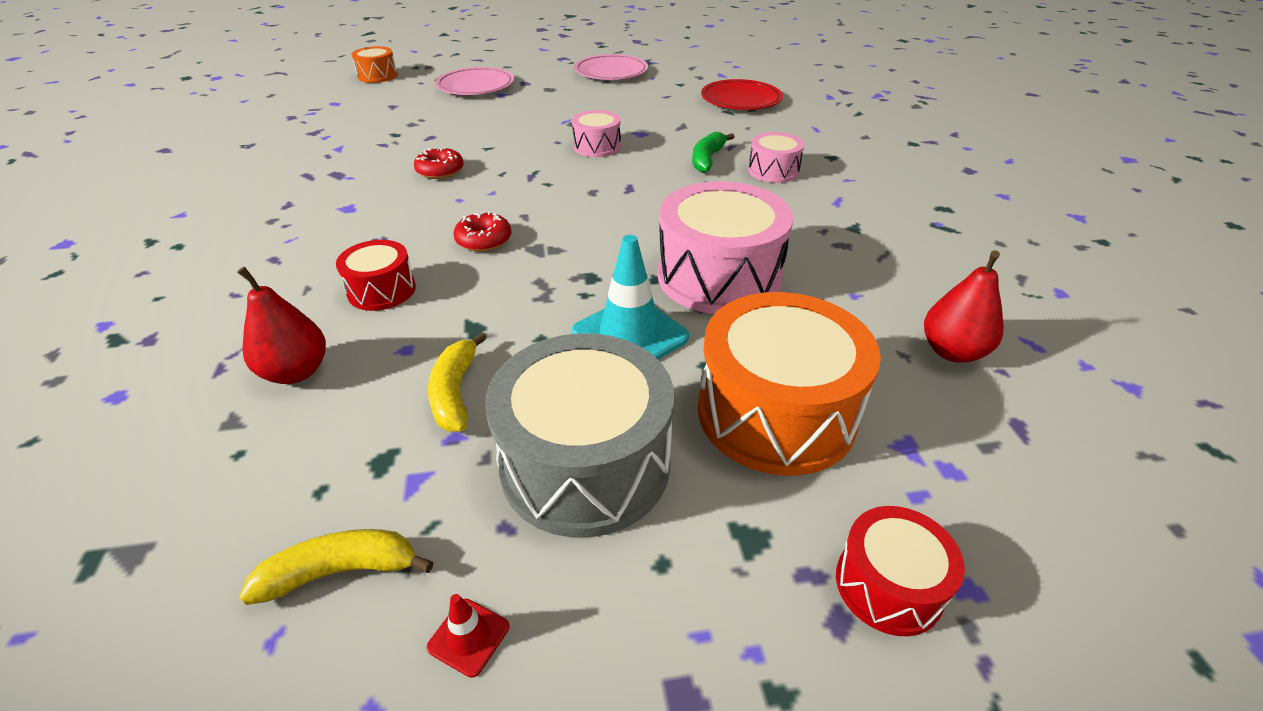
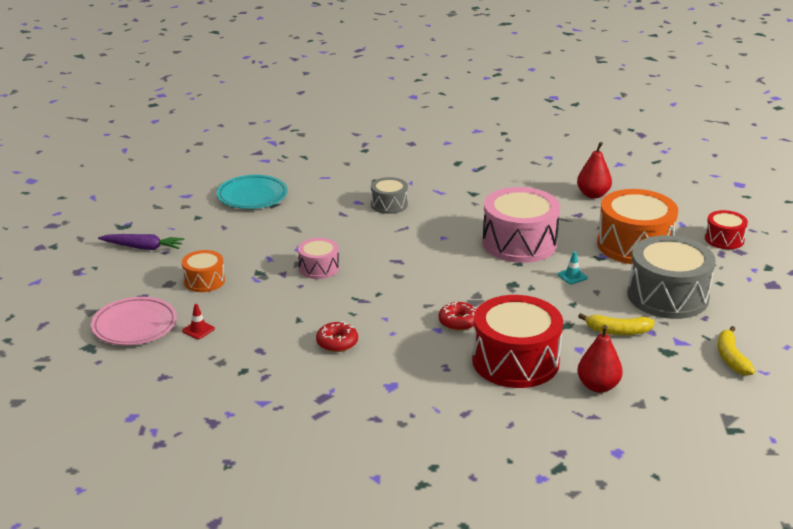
camera: 80 degrees left, 10 degrees down
(377, 76) = (54, 393): orange drum -> orange drum (204, 281)
(382, 290) = (515, 361): red drum -> red drum, size x1.92
(468, 637) = (756, 326): red traffic cone -> red traffic cone (198, 330)
(611, 72) = (143, 247): pink plate -> purple carrot
(630, 335) = (572, 276): turquoise traffic cone -> turquoise traffic cone, size x0.45
(707, 159) = (361, 225): green banana -> none
(740, 100) = (252, 196): red plate -> turquoise plate
(773, 171) = (389, 204): pink drum -> grey drum

